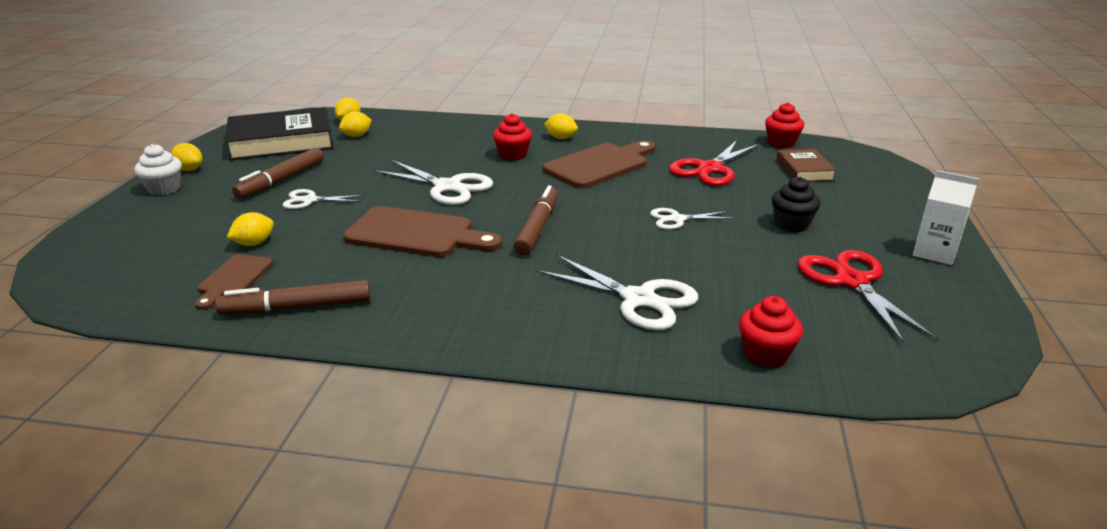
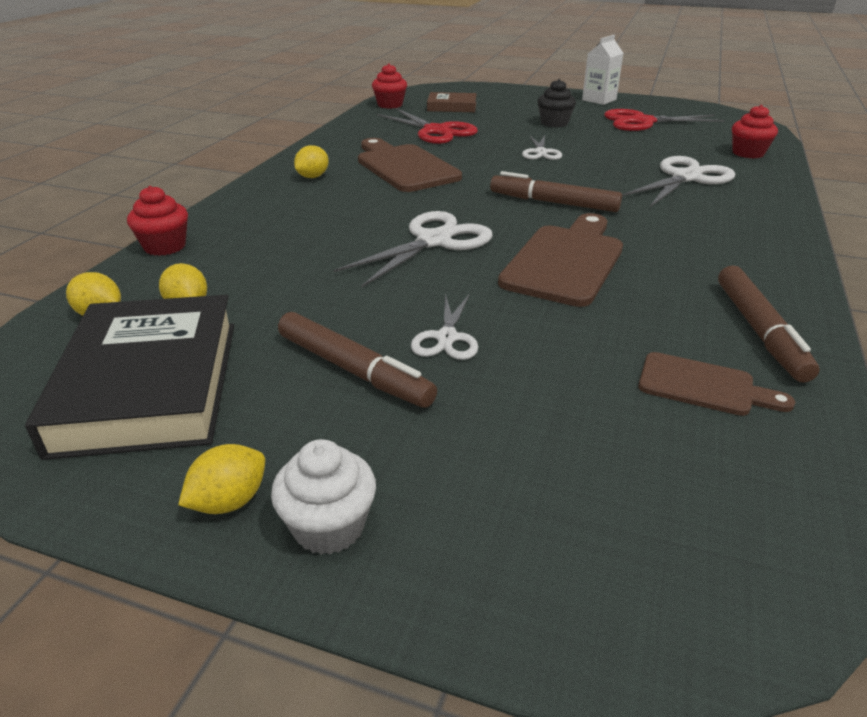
camera: 80 degrees left, 5 degrees up
(254, 243) = (593, 378): yellow lemon -> none
(513, 155) = (350, 202): red cupcake -> red cupcake (165, 246)

